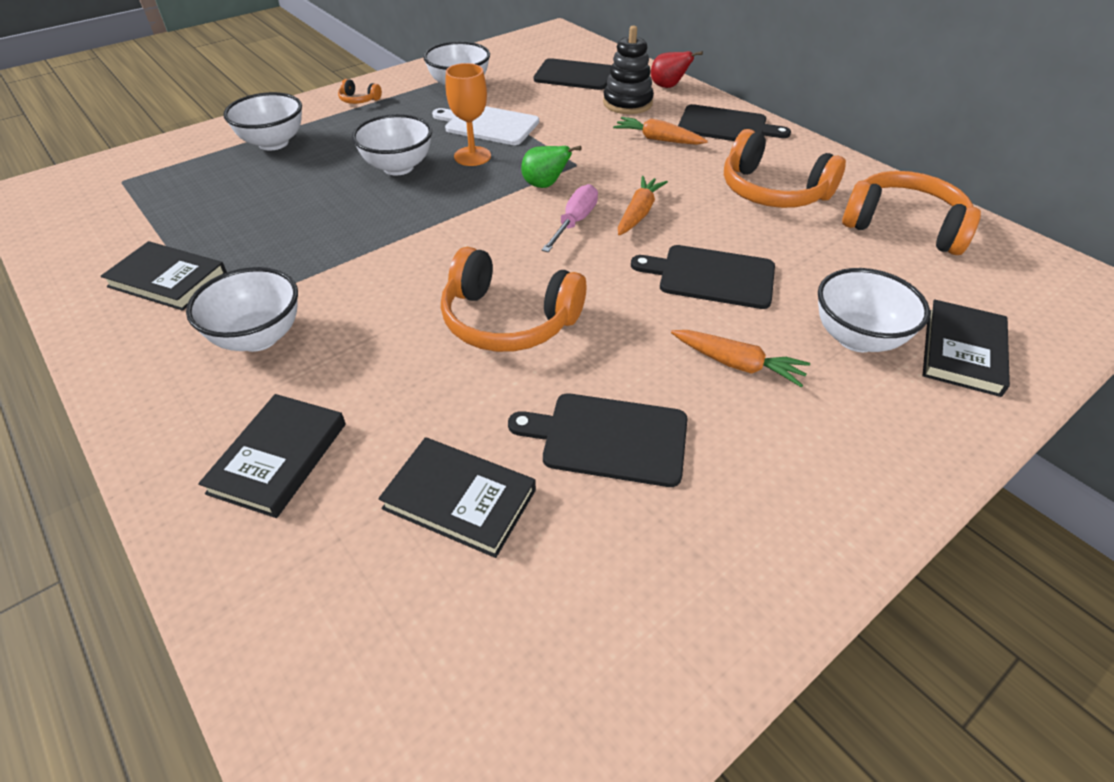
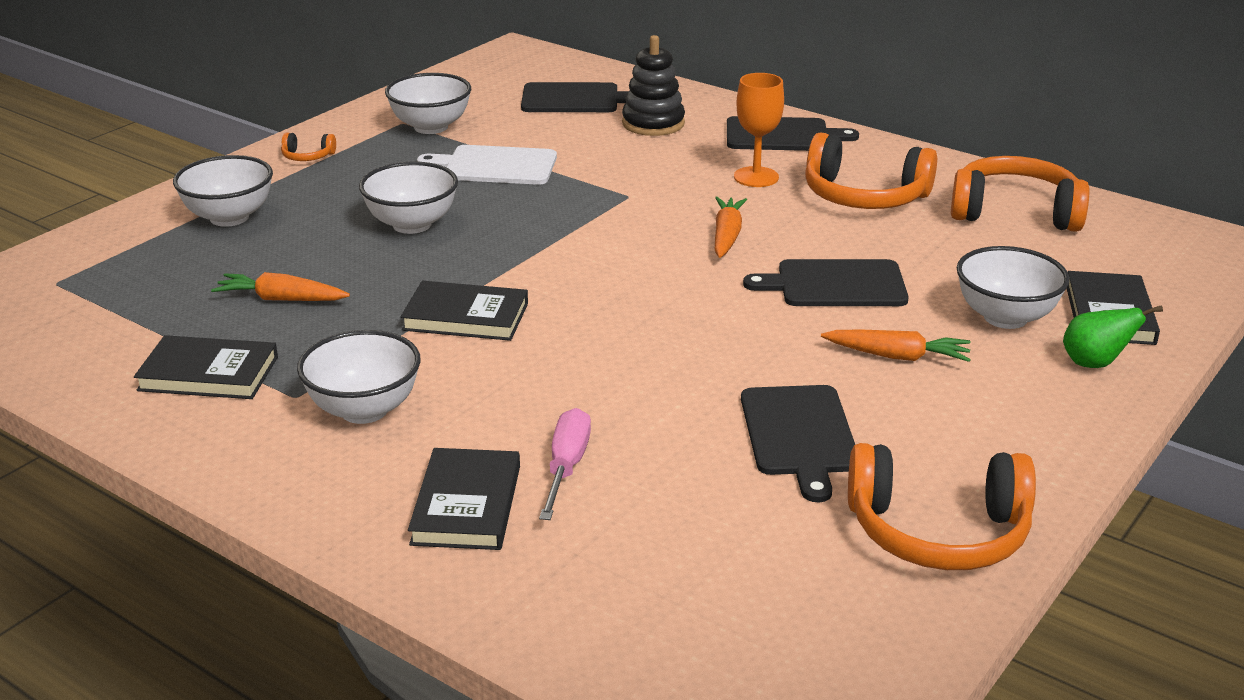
camera: 15 degrees left, 15 degrees down
(459, 499) = (678, 504): black book -> black book (466, 316)
(472, 156) = (497, 202): orange goblet -> orange goblet (756, 177)
(508, 320) = (638, 354): orange headphones -> orange headphones (938, 532)
(545, 185) = (603, 221): green pear -> green pear (1095, 364)
(574, 222) = (659, 253): pink screwdriver -> pink screwdriver (566, 466)
(608, 438) = (799, 435): black cutting board -> black cutting board turned 90 degrees counterclockwise
(658, 139) = (710, 158): orange carrot -> orange carrot (281, 299)
(668, 87) = (693, 100): red pear -> none

